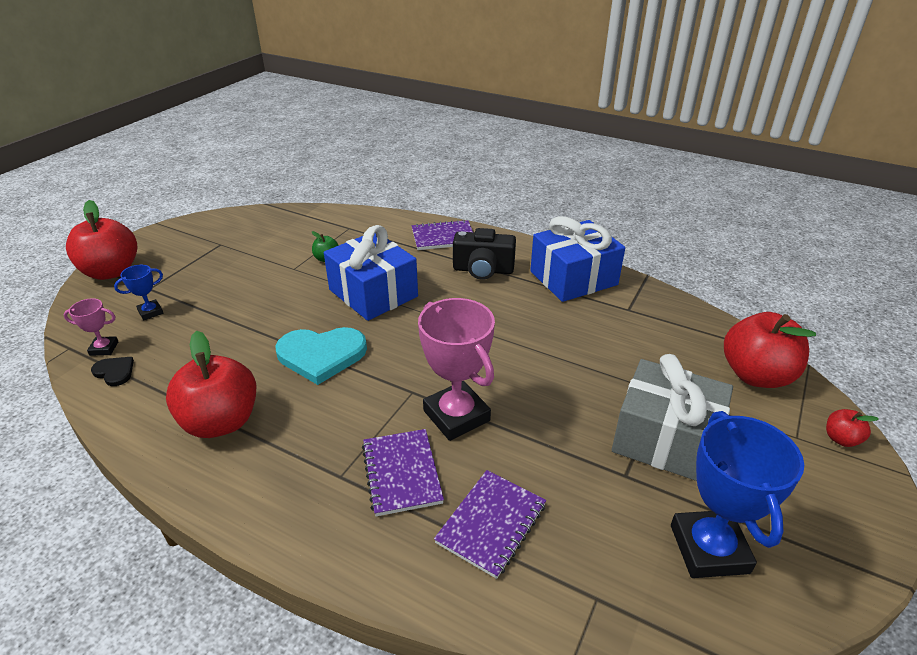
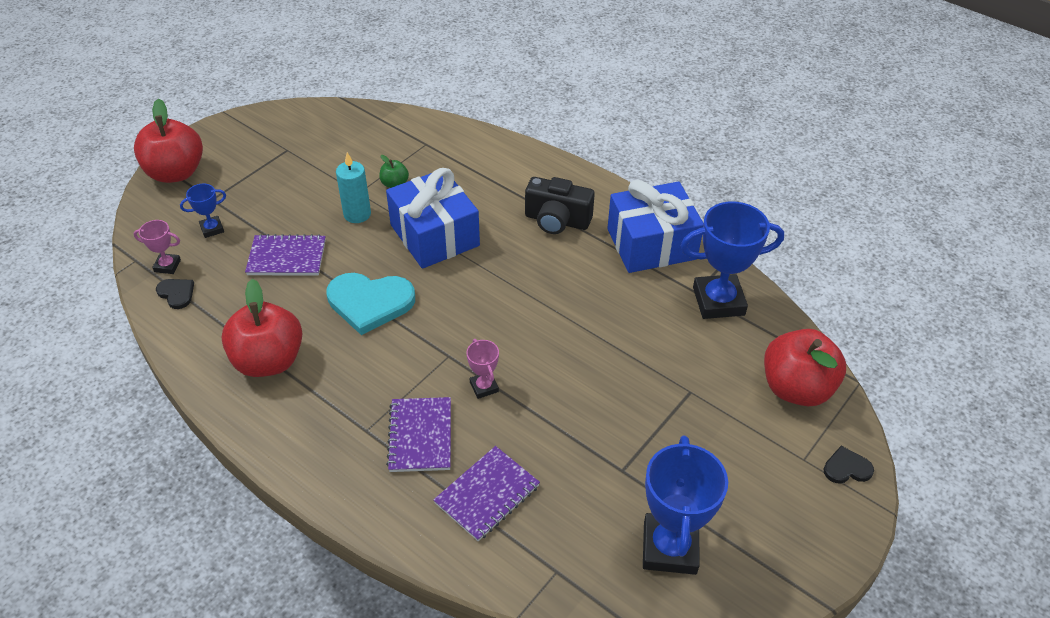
camera: 10 degrees right, 10 degrees up
(295, 285) = (357, 214): none -> turquoise candle
(443, 237) = (526, 170): purple notebook -> purple notebook (287, 257)
(456, 415) = (484, 387): pink trophy -> pink trophy, size x0.48
(651, 314) = (718, 301): none -> blue trophy
(665, 439) = (674, 441): grey gift -> none
(841, 439) = (846, 468): red apple -> black heart

